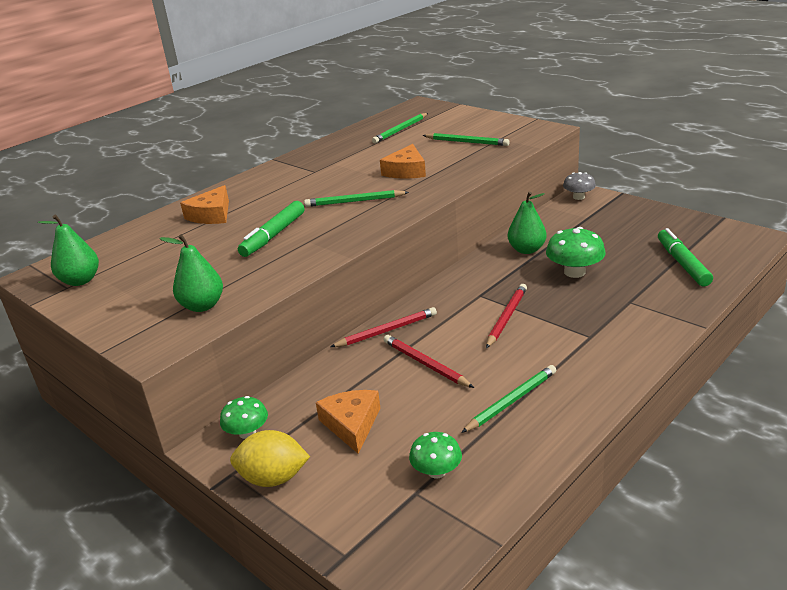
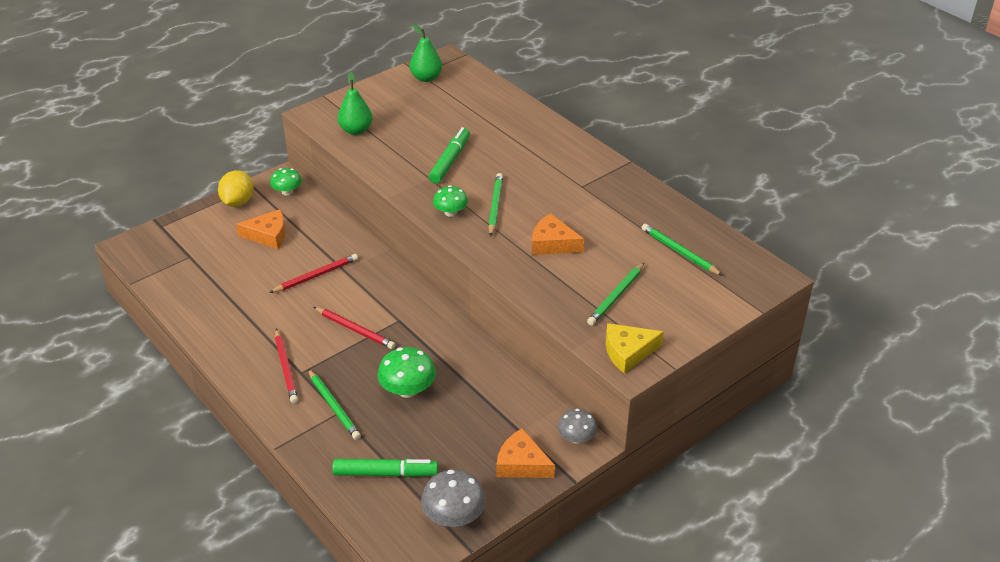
camera: 95 degrees right, 10 degrees up
(211, 215) = (510, 129): orange cheese -> orange cheese (521, 464)
(273, 235) = (450, 161): green marker -> green marker turned 75 degrees clockwise
(386, 331) = (371, 260): red pencil -> red pencil (286, 368)
(436, 471) = (202, 267): green mushroom -> green mushroom (450, 212)
(511, 401) = (247, 311): green pencil -> green pencil (333, 406)
(526, 250) = (467, 367): green pear -> none
(530, 131) = (628, 352): none -> yellow cheese
(699, 228) = (454, 516): none -> grey mushroom

